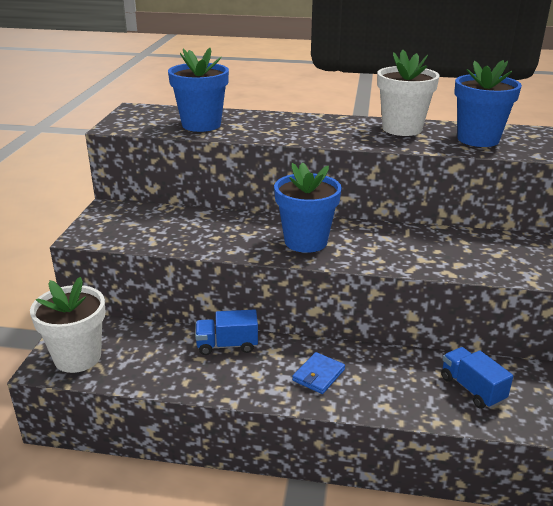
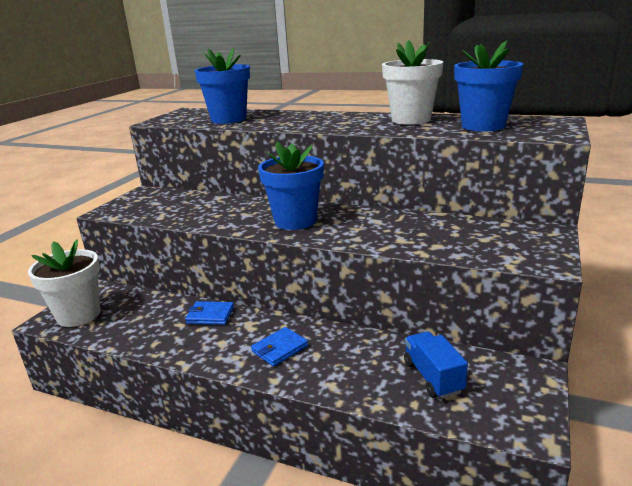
camera: 15 degrees right, 5 degrees down
(227, 345) = (210, 315): blue truck -> blue wallet

